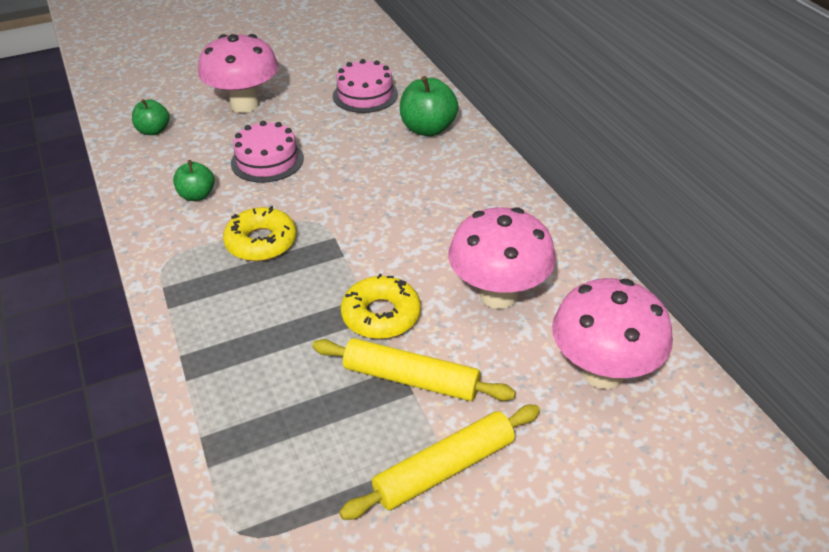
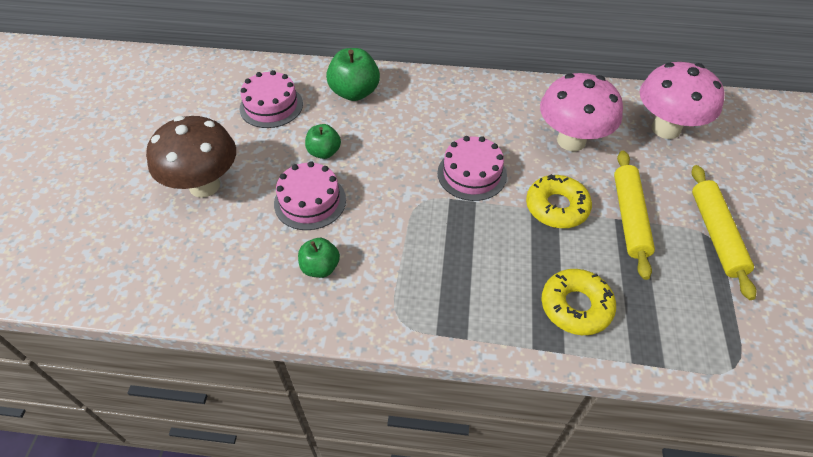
camera: 60 degrees left, 10 degrees up
(153, 131) = (179, 268): green apple -> green apple (324, 152)
(244, 105) = (204, 185): pink mushroom -> brown mushroom
(261, 242) = (423, 245): yellow donut -> yellow donut (576, 306)
(380, 240) = (472, 174): none -> pink cake
(411, 379) = (629, 217): yellow rolling pin -> yellow rolling pin turned 45 degrees counterclockwise

